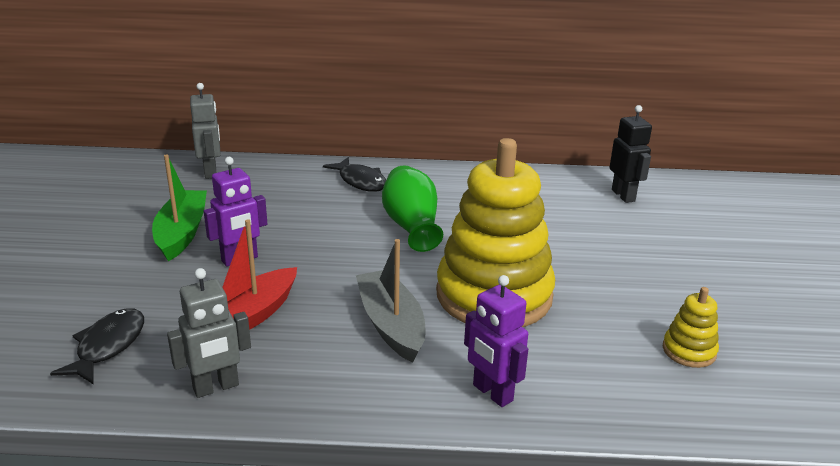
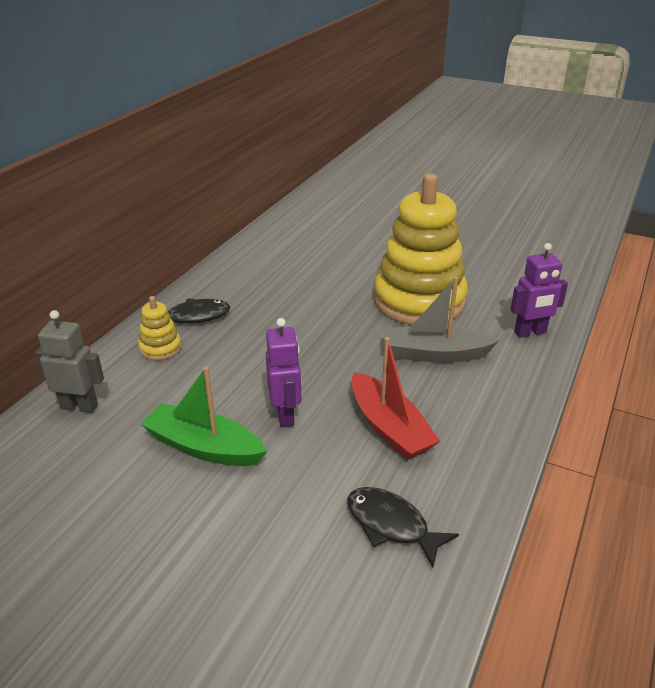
camera: 65 degrees left, 5 degrees up
(216, 387) = (481, 460): grey robot -> none
(411, 226) = (296, 310): green vase -> none
(623, 195) = (321, 214): black robot -> none
(689, 351) = (512, 254): yellow stacking toy -> yellow stacking toy (160, 348)

